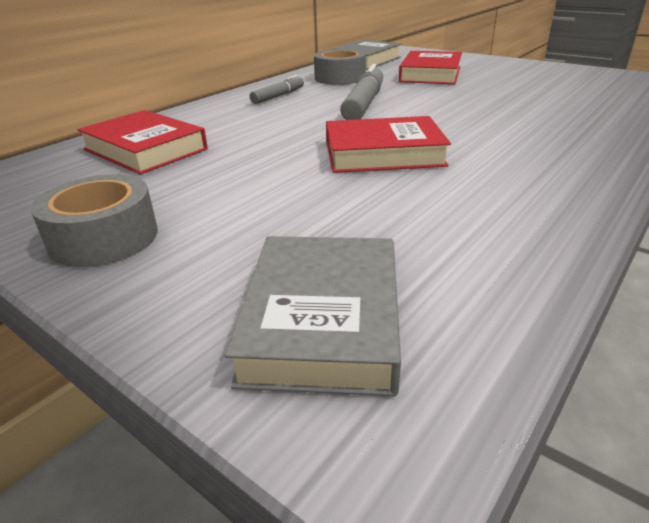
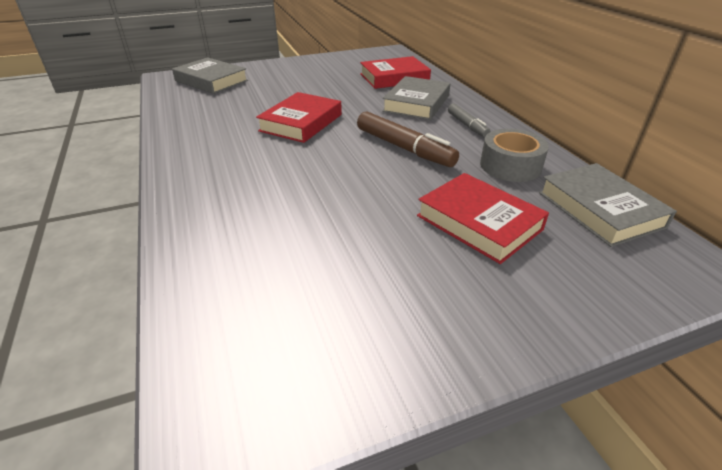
camera: 120 degrees right, 5 degrees up
(104, 238) = (308, 65): grey tape -> none
(240, 120) = (416, 103): none -> grey book
(364, 104) = (404, 148): grey marker -> brown marker

